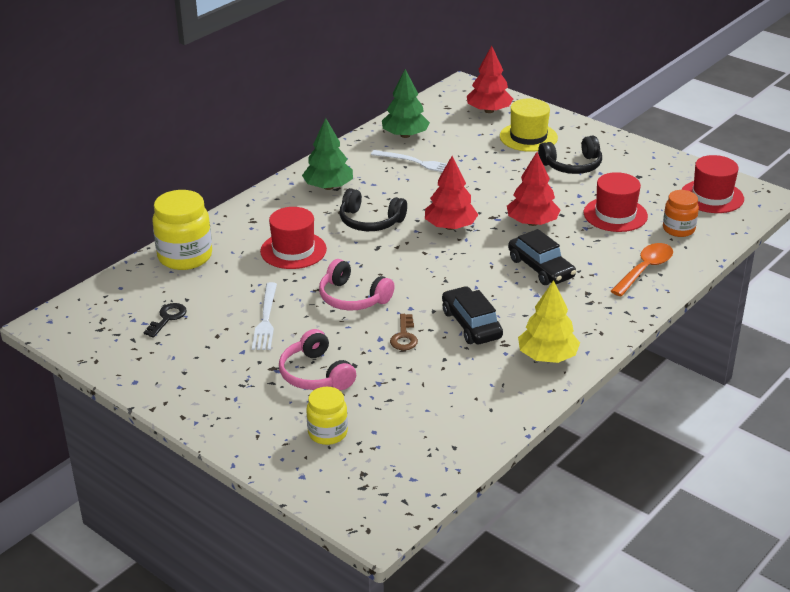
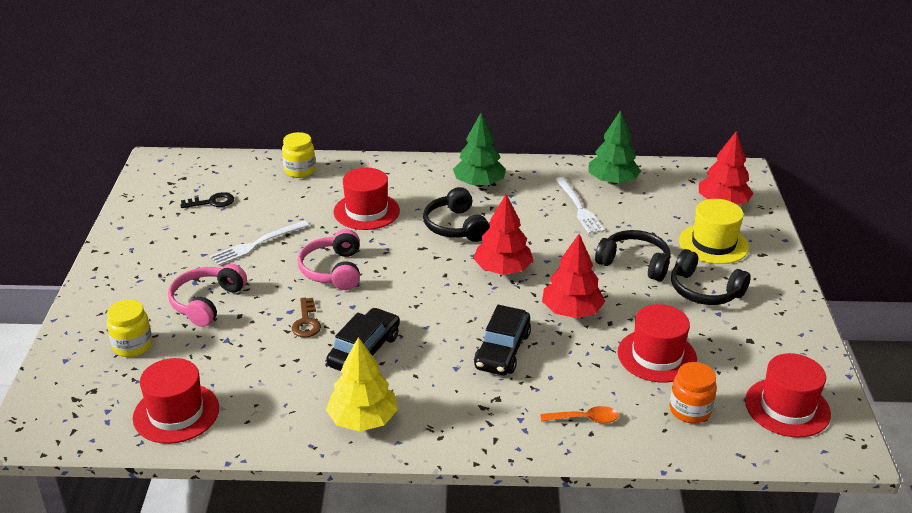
camera: 50 degrees right, 0 degrees up
(185, 257) = (299, 171): yellow jar -> yellow jar, size x0.61
(404, 336) = (306, 322): brown key -> brown key turned 60 degrees counterclockwise
(442, 440) = (176, 413): none -> red hat
(511, 174) = (634, 263): none -> black headphones
(645, 269) = (585, 419): orange spoon -> orange spoon, size x0.63

